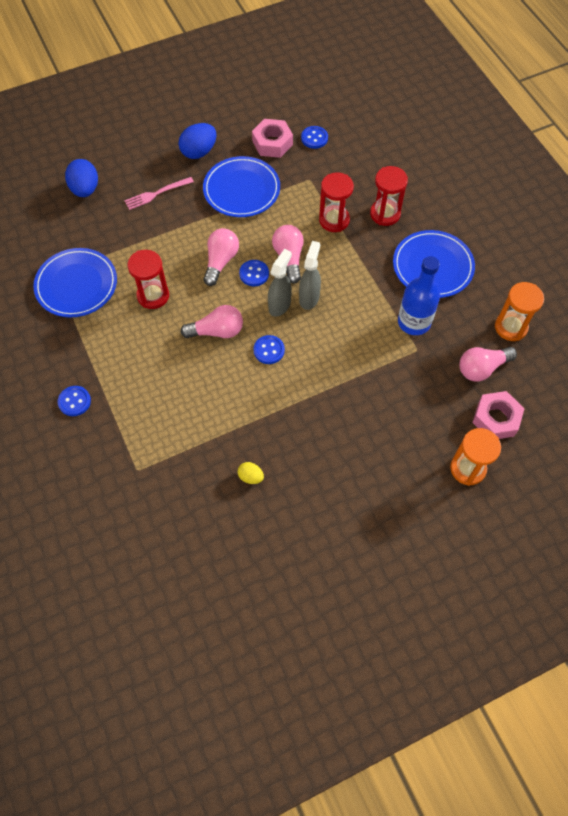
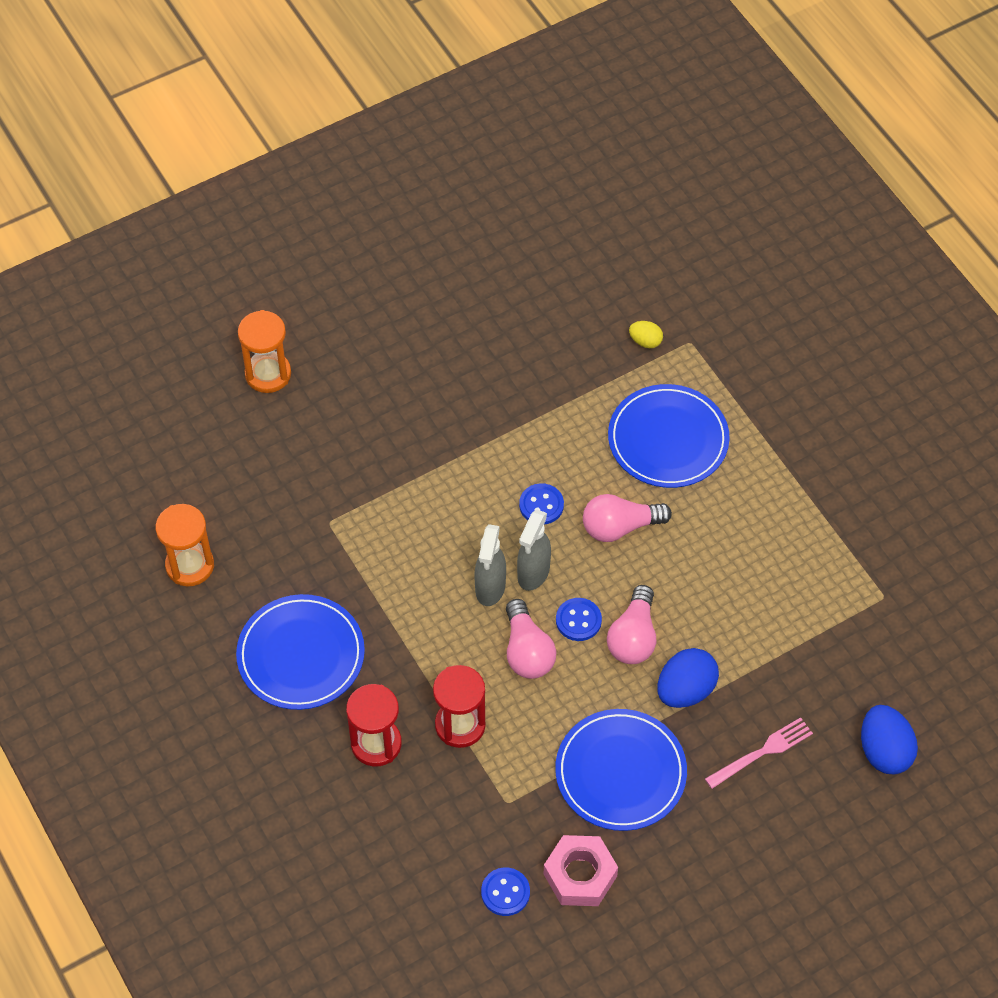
camera: 175 degrees right, 5 degrees down
(74, 401) = (795, 417): blue button -> none
(76, 285) = (845, 581): blue plate -> blue plate (668, 439)
(153, 296) = (725, 573): red hourglass -> none
(199, 152) = (708, 845): blue egg -> blue egg (685, 690)
(251, 477) = (545, 345): yellow egg -> yellow egg (645, 341)
(414, 322) = (332, 562): blue bottle -> none
(482, 368) = (238, 502): pink light bulb -> none
(496, 419) = (225, 437): pink nut -> none

